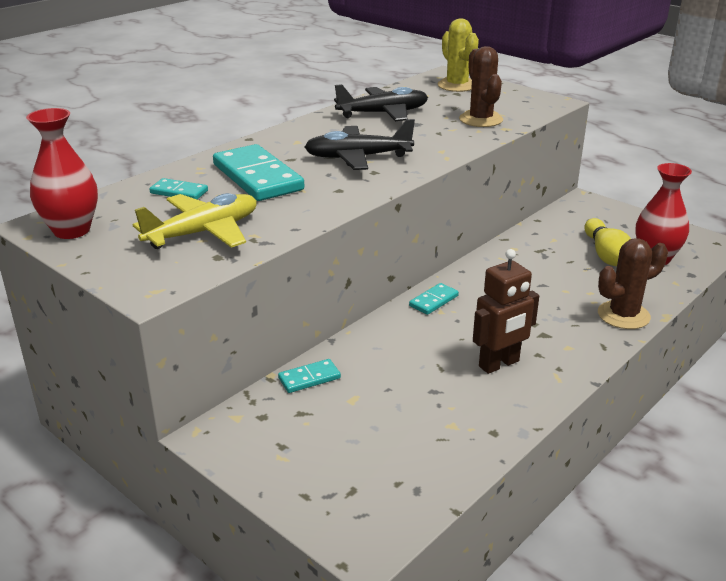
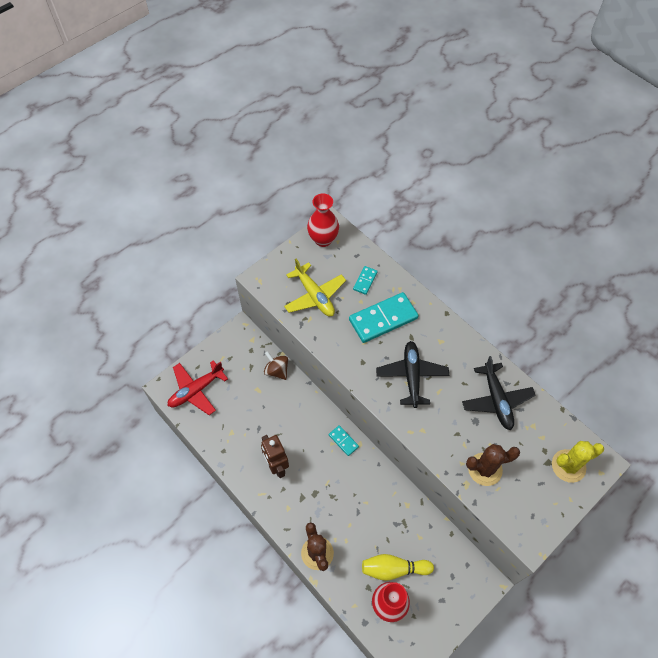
camera: 95 degrees right, 30 degrees up
(309, 378) = (277, 371): turquoise domino -> brown spinning top
(366, 489) = (196, 390): none -> red plane

